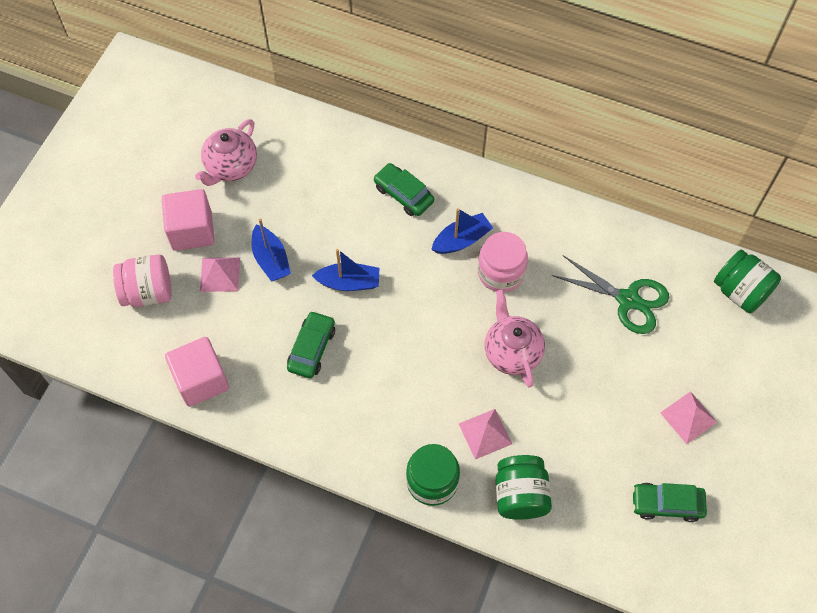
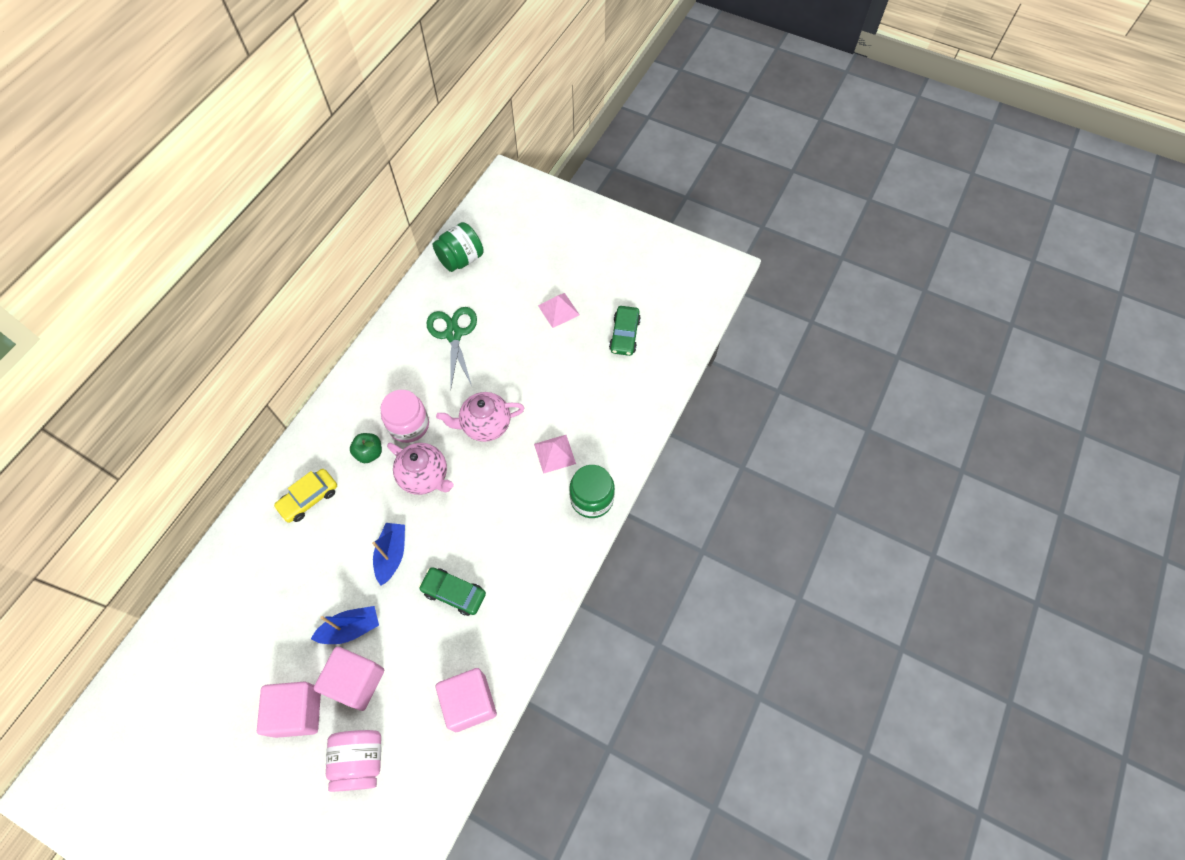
camera: 85 degrees left, 0 degrees up
(220, 274) = (356, 682): pink pyramid -> pink cube
(231, 167) = (230, 668): pink teapot -> pink teapot (425, 476)
(403, 194) = (309, 498): green car -> yellow car
(461, 240) = (369, 453): blue boat -> green apple
(520, 495) = (609, 433): green jar -> none
(628, 300) = (453, 334): green scissors -> green scissors turned 45 degrees counterclockwise

